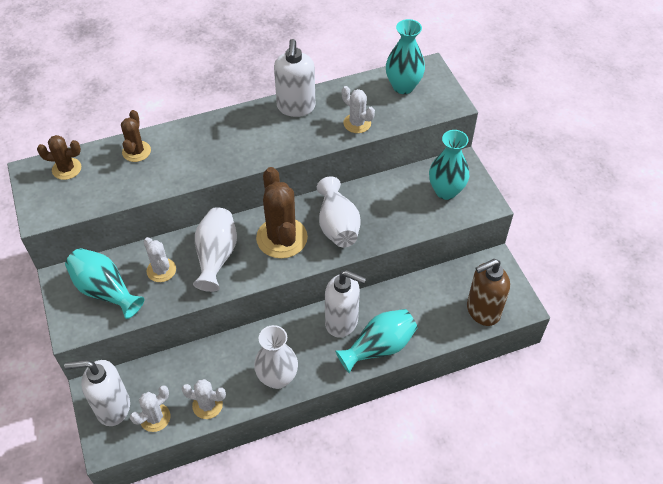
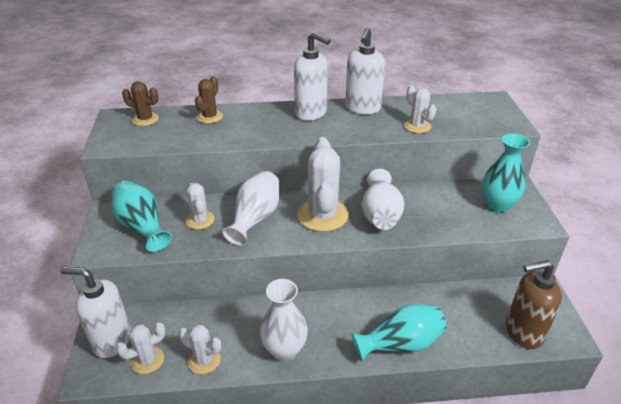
camera: 15 degrees right, 15 degrees down
(282, 238) = (322, 215): brown cactus -> white cactus
(342, 322) = (366, 311): white soap dispenser -> white soap dispenser (311, 113)
(403, 86) = (467, 108): turquoise vase -> none

